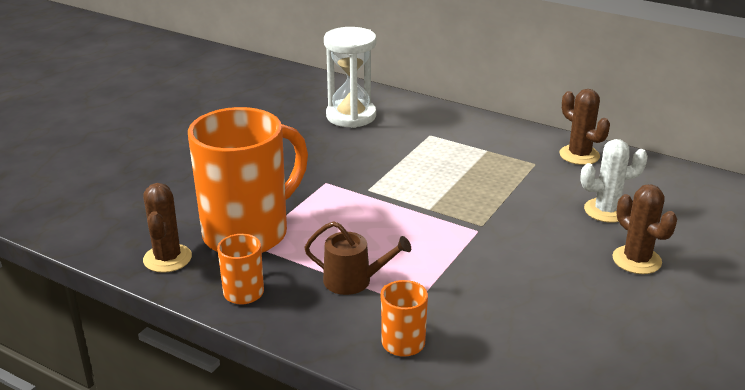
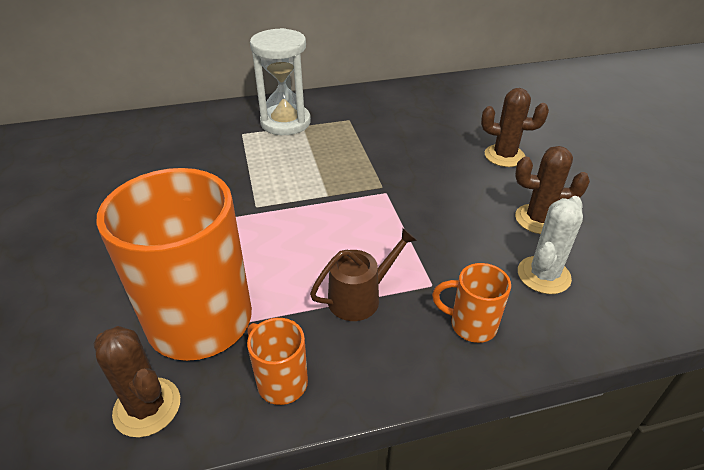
camera: 45 degrees left, 10 degrees up
(351, 116) = (150, 148): white hourglass -> white hourglass (285, 122)
(579, 155) = (368, 100): brown cactus -> brown cactus (538, 219)
(606, 210) = (439, 131): white cactus -> white cactus (543, 275)

